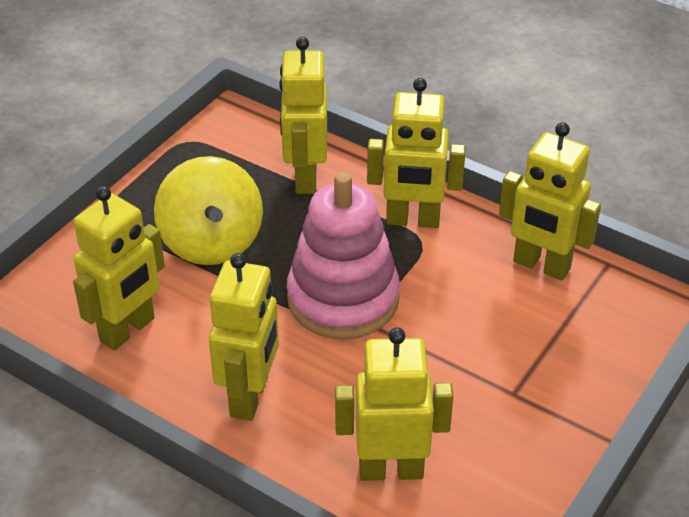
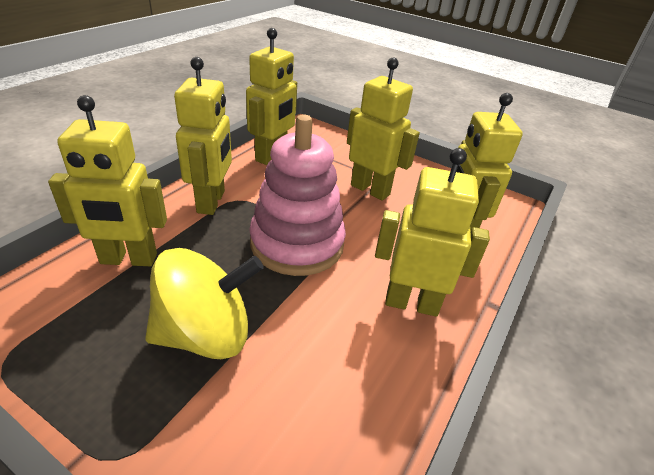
camera: 95 degrees left, 5 degrees down
(128, 330) = (338, 410): yellow robot -> yellow robot (370, 190)

